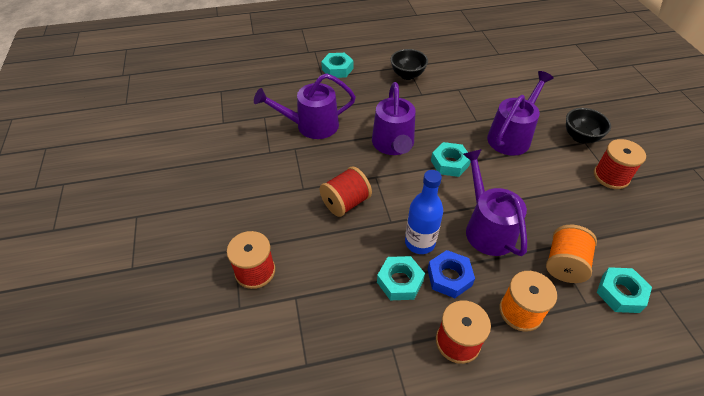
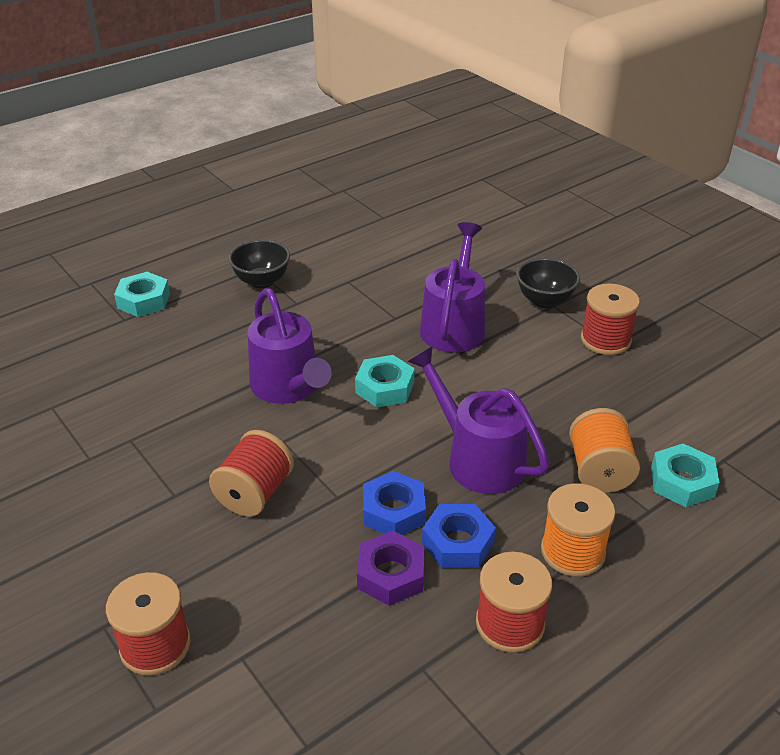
camera: 25 degrees left, 10 degrees down
(311, 126) = (142, 397): purple watering can -> none
(400, 281) = (390, 574): turquoise nut -> purple nut
(419, 242) = (394, 511): blue bottle -> blue nut

